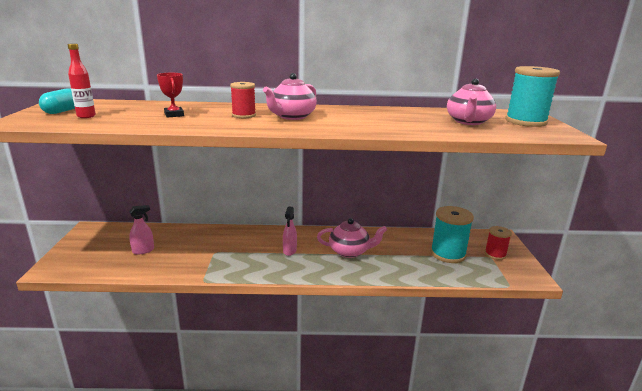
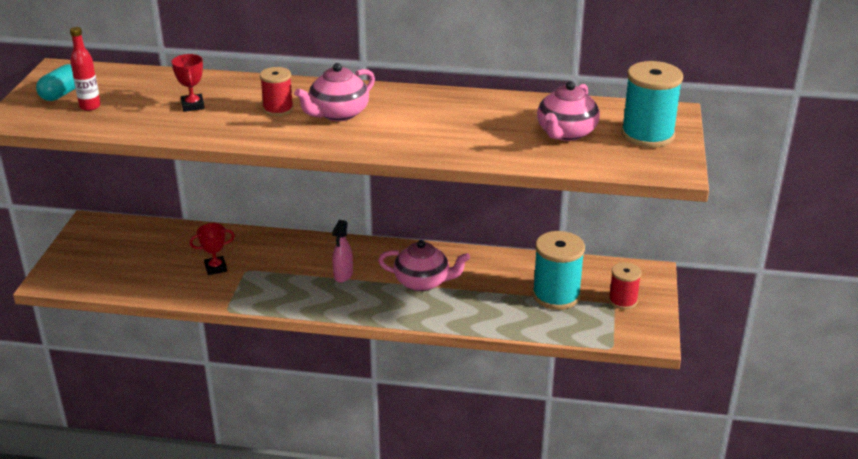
camera: 10 degrees right, 10 degrees up
(143, 250) = (157, 262): pink spray bottle -> none
(190, 252) = (215, 268): none -> red trophy

